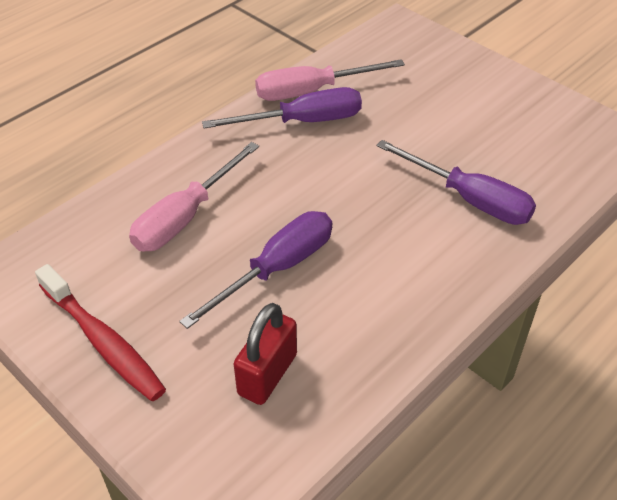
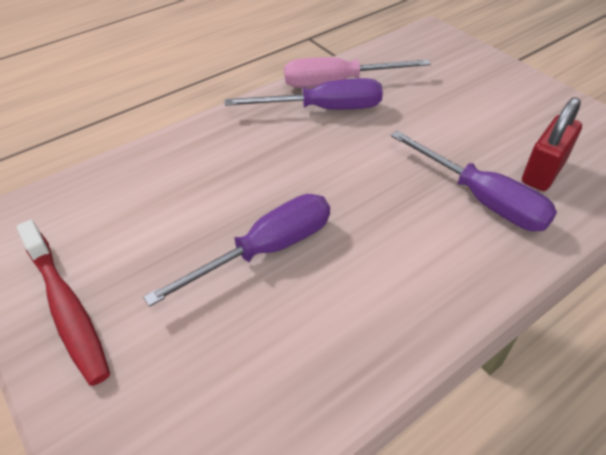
camera: 10 degrees right, 0 degrees up
(185, 217) = (188, 187): pink screwdriver -> none
(267, 374) = (227, 370): red padlock -> red padlock (543, 172)

